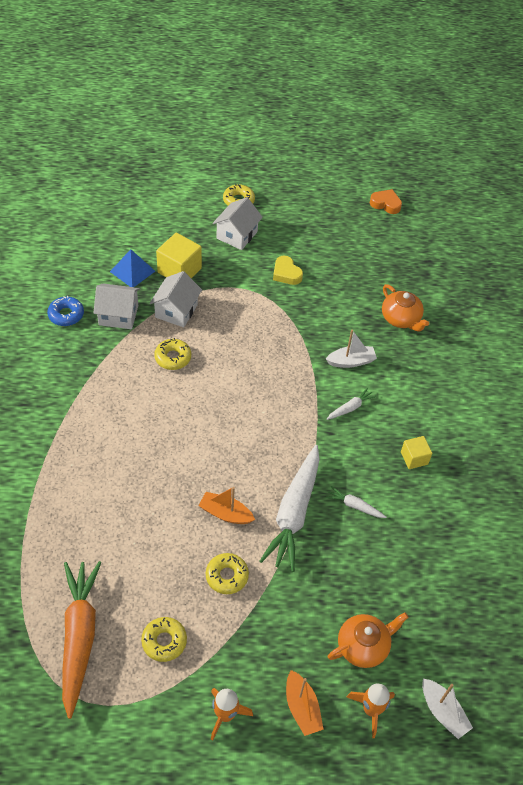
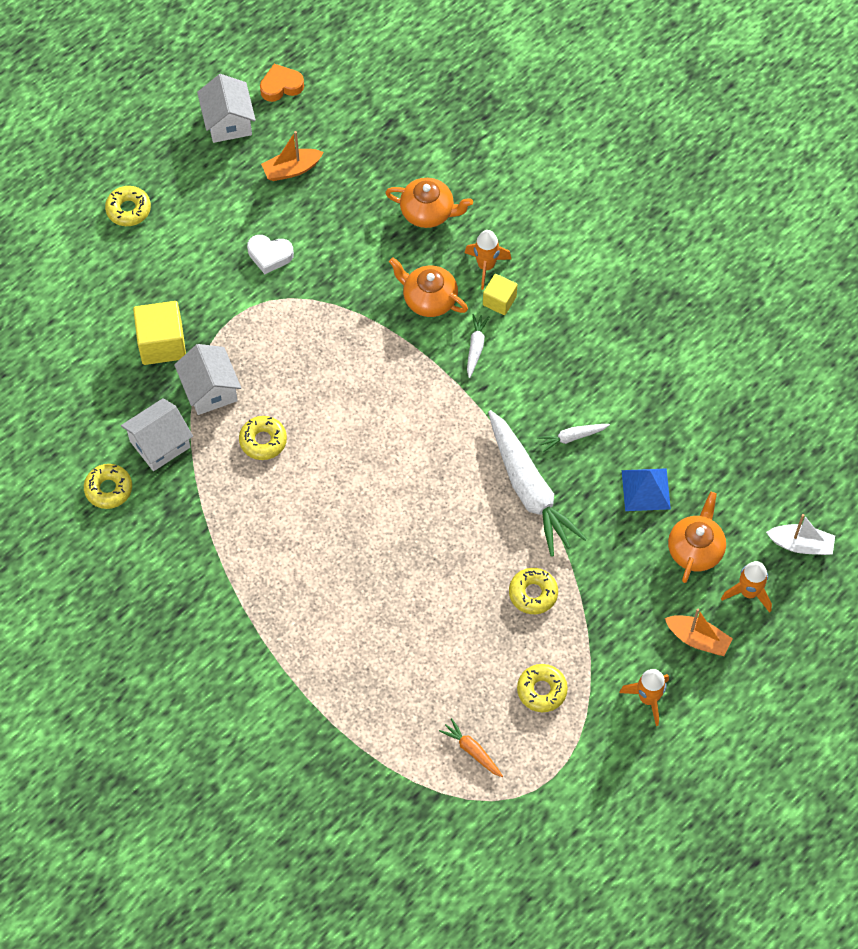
camera: 40 degrees left, 10 degrees up
(66, 315) = (108, 489): blue donut -> yellow donut
(79, 637) = (472, 751): orange carrot -> orange carrot, size x0.44
(132, 271) = (116, 385): blue pyramid -> blue pyramid (646, 489)
(225, 513) = (474, 542): orange boat -> orange boat (292, 169)
(237, 235) = (173, 253): white house -> white house (228, 122)
(286, 273) = (270, 255): yellow heart -> white heart
(351, 361) = (429, 299): white boat -> orange teapot
(405, 371) = (486, 266): none -> orange rocket
(414, 458) = (577, 347): yellow cube -> yellow cube (499, 301)

